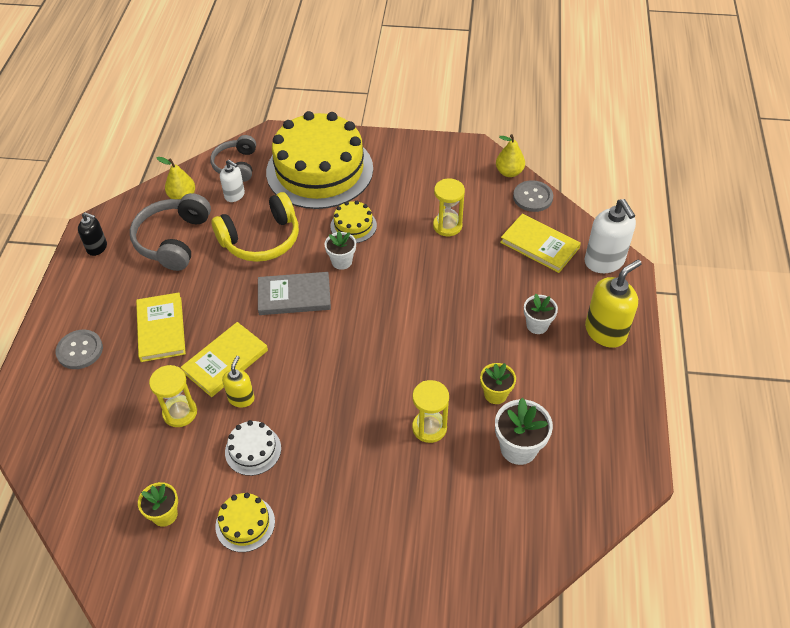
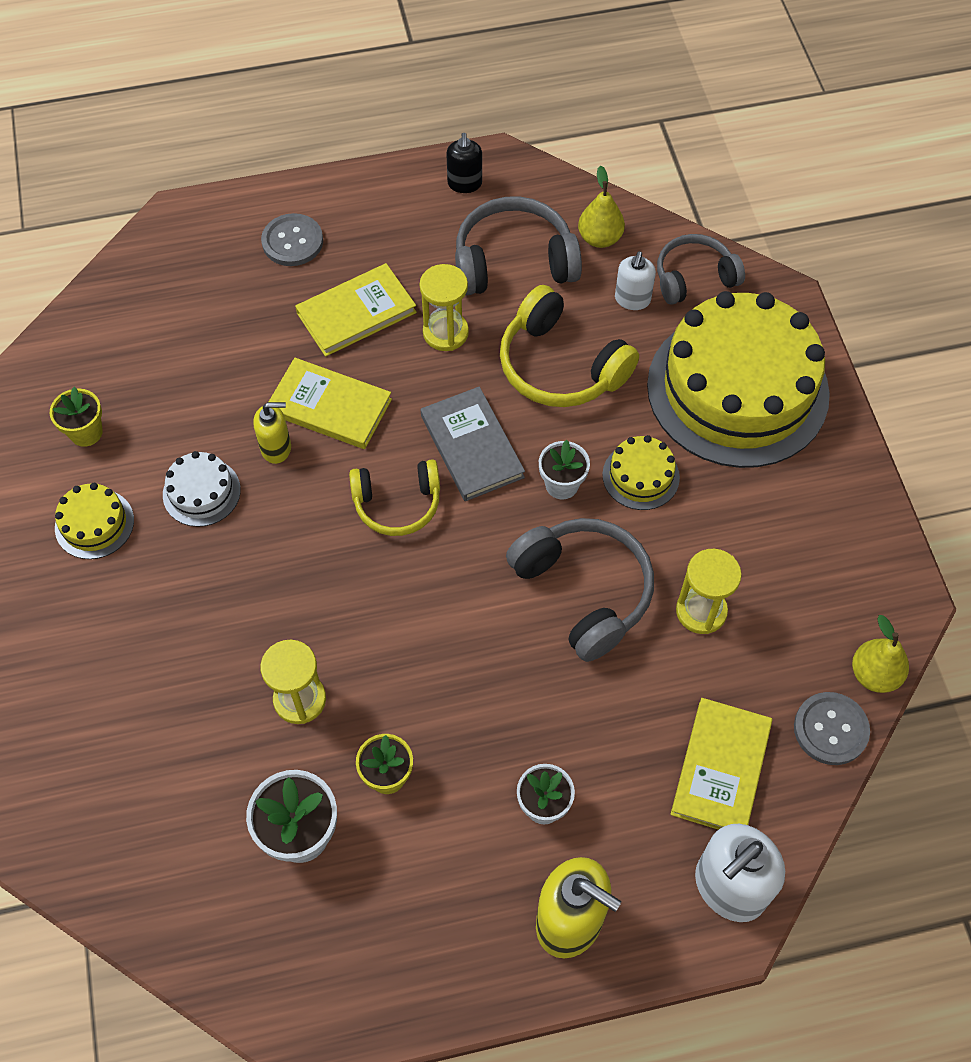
camera: 70 degrees right, 10 degrees up
(180, 412) = (233, 388): yellow hourglass -> yellow hourglass (445, 333)
(316, 343) = (397, 504): none -> yellow headphones
(414, 271) = (584, 591): none -> grey headphones

